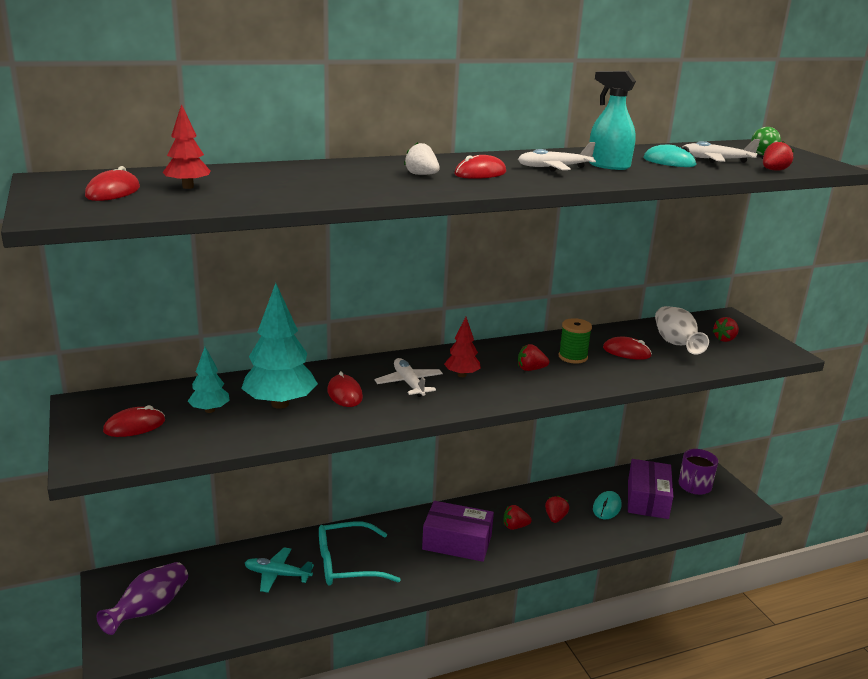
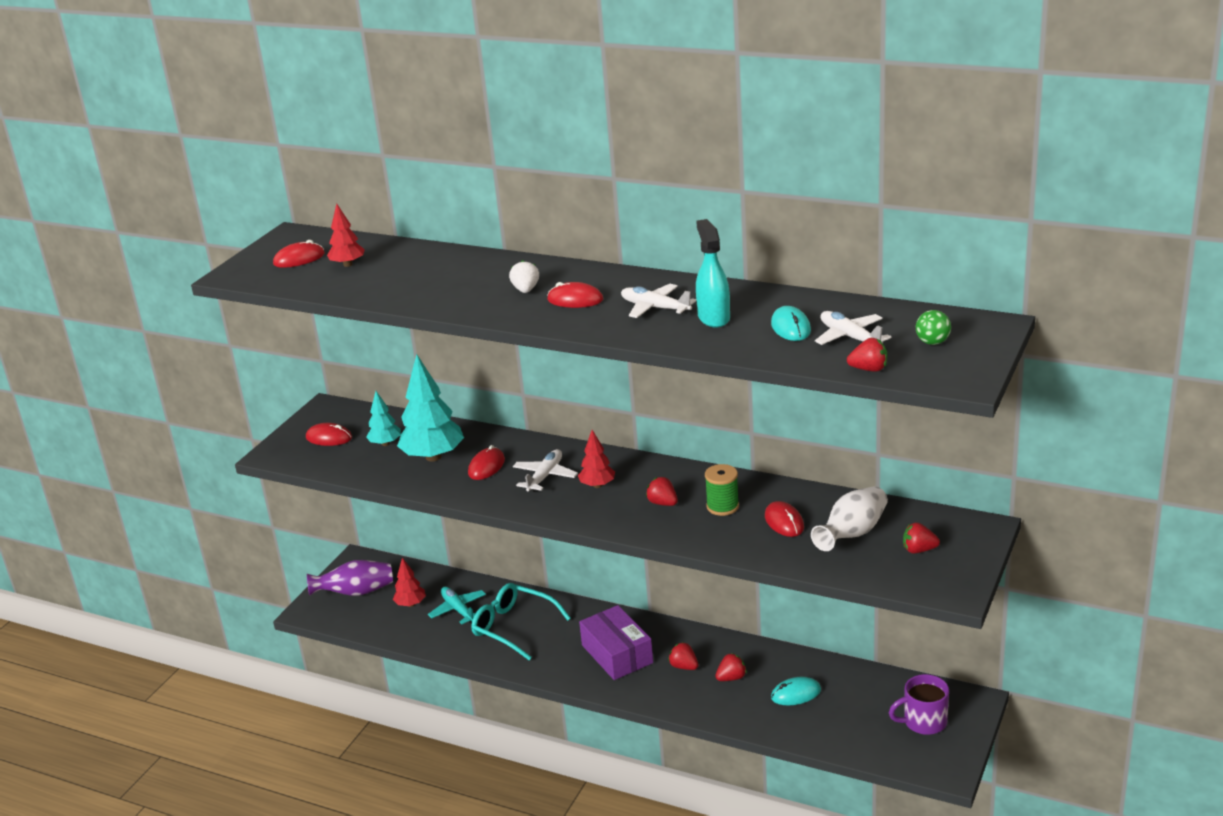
camera: 50 degrees right, 5 degrees up
(224, 592) = (410, 604): none -> red tree
(647, 499) = (850, 707): purple box -> none

